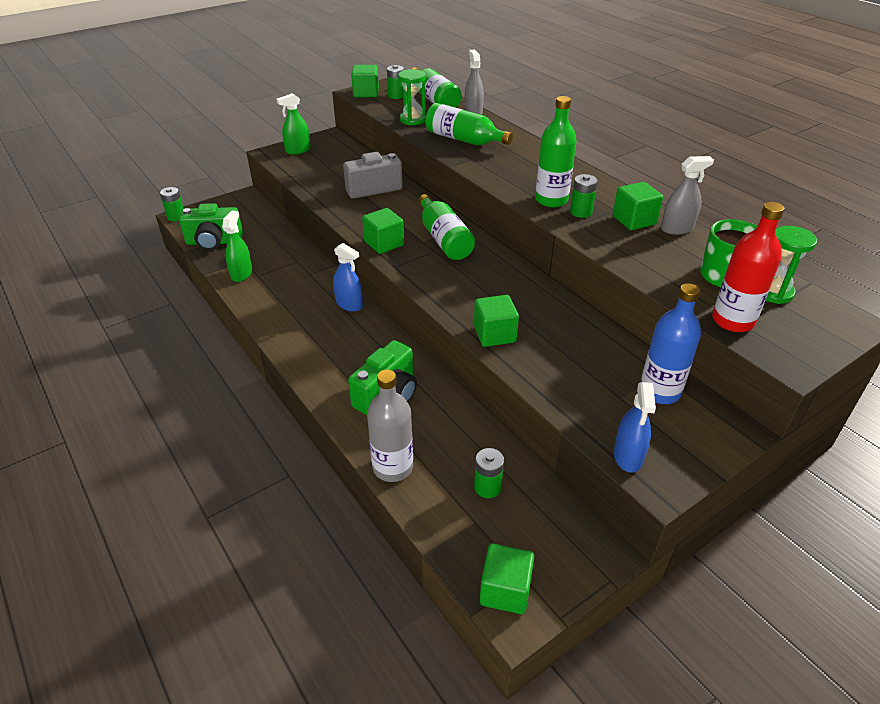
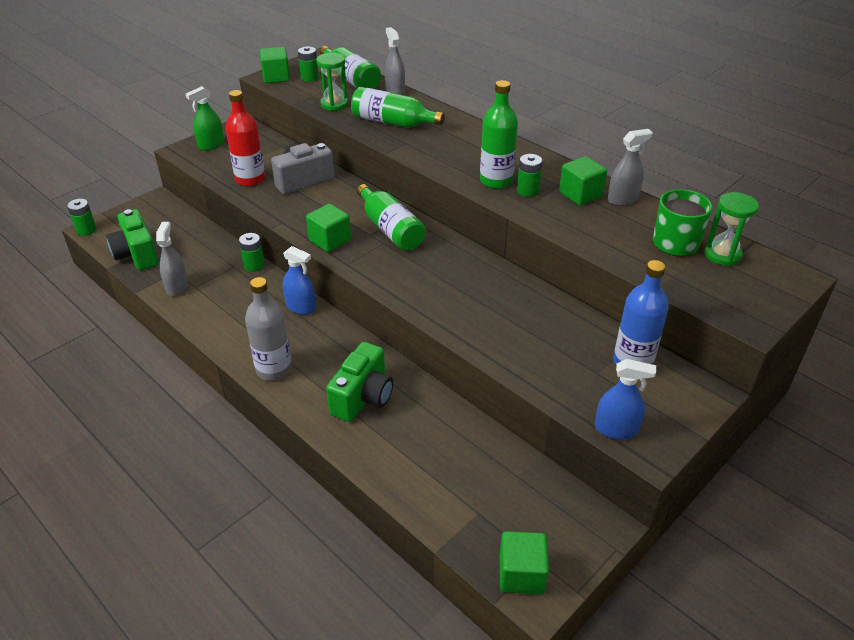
camera: 10 degrees left, 0 degrees up
(214, 242) = (137, 254): green camera -> green camera turned 75 degrees clockwise
(241, 274) = (177, 287): green spray bottle -> grey spray bottle
(393, 467) = (386, 471): grey bottle -> grey bottle (274, 369)
(487, 487) = (483, 477): green battery -> green battery (254, 265)
(494, 334) = (464, 324): green cube -> none
(628, 456) = (616, 429): blue spray bottle -> blue spray bottle turned 75 degrees counterclockwise
(732, 321) = (691, 287): red bottle -> red bottle (250, 179)

